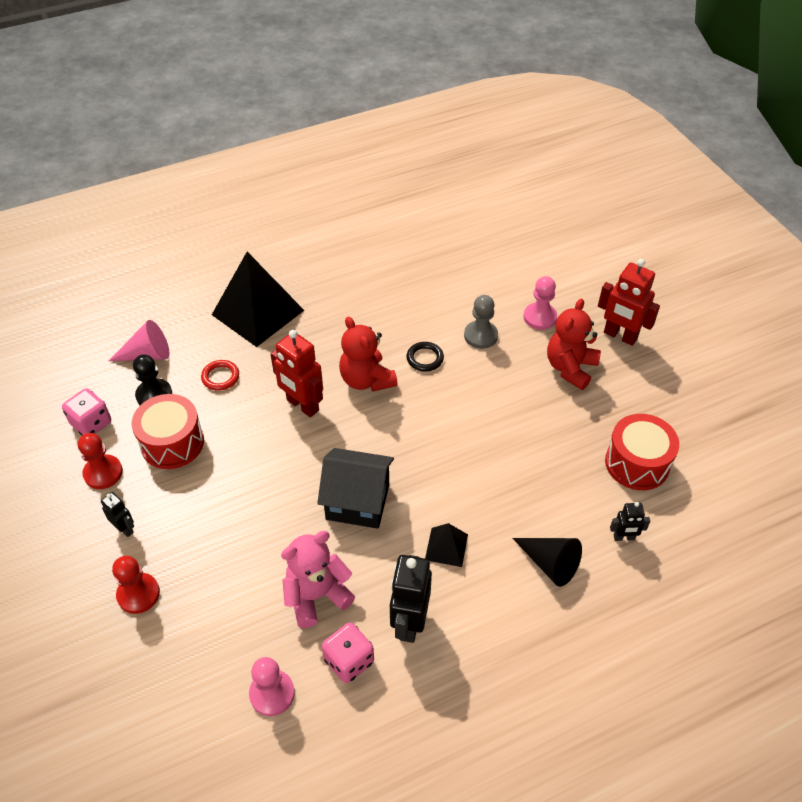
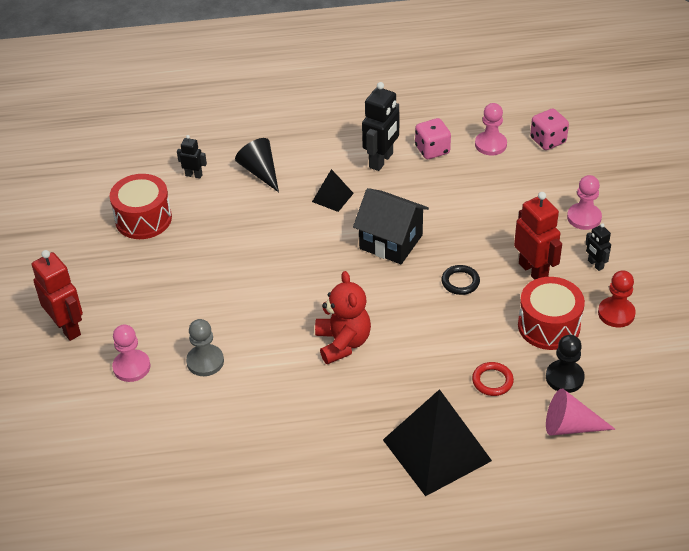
camera: 160 degrees left, 5 degrees down
(91, 423) = (630, 363): pink dice -> pink dice (548, 140)
(138, 594) = (584, 217): red pawn -> pink pawn
(302, 405) = (415, 332): red robot -> red robot (533, 271)
(316, 595) = (444, 189): pink teddy bear -> none
(425, 358) = (275, 351): black ring -> black ring (460, 282)
(570, 368) = (139, 308): red teddy bear -> none

